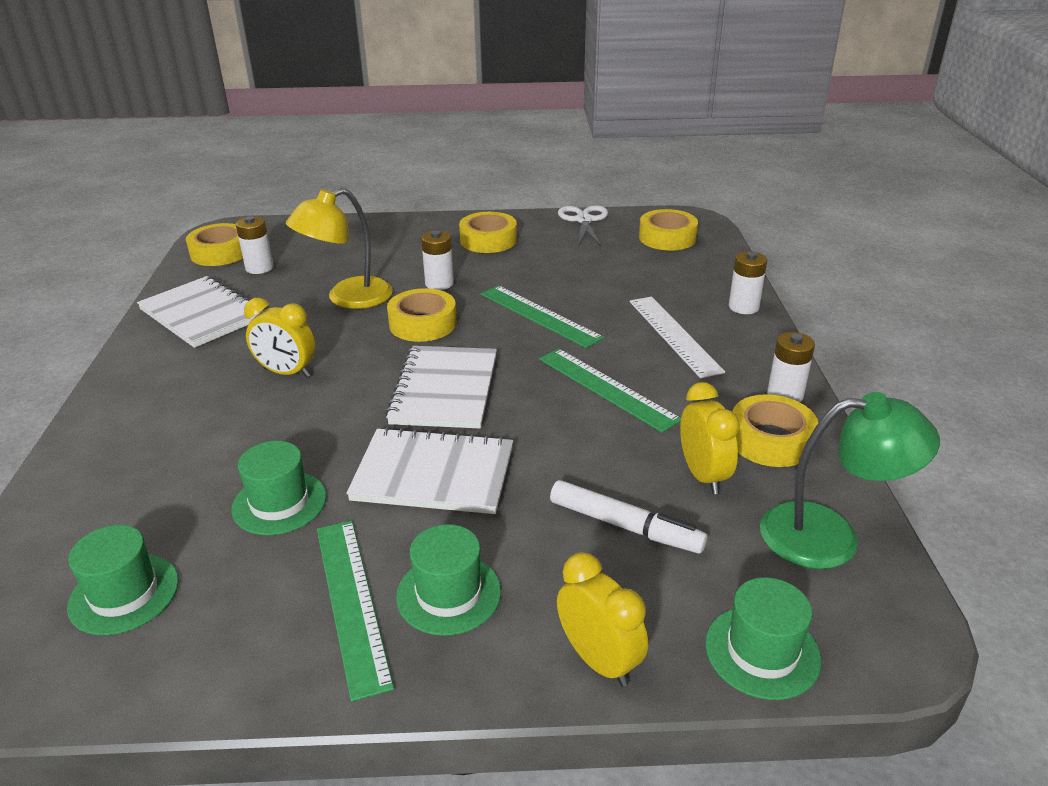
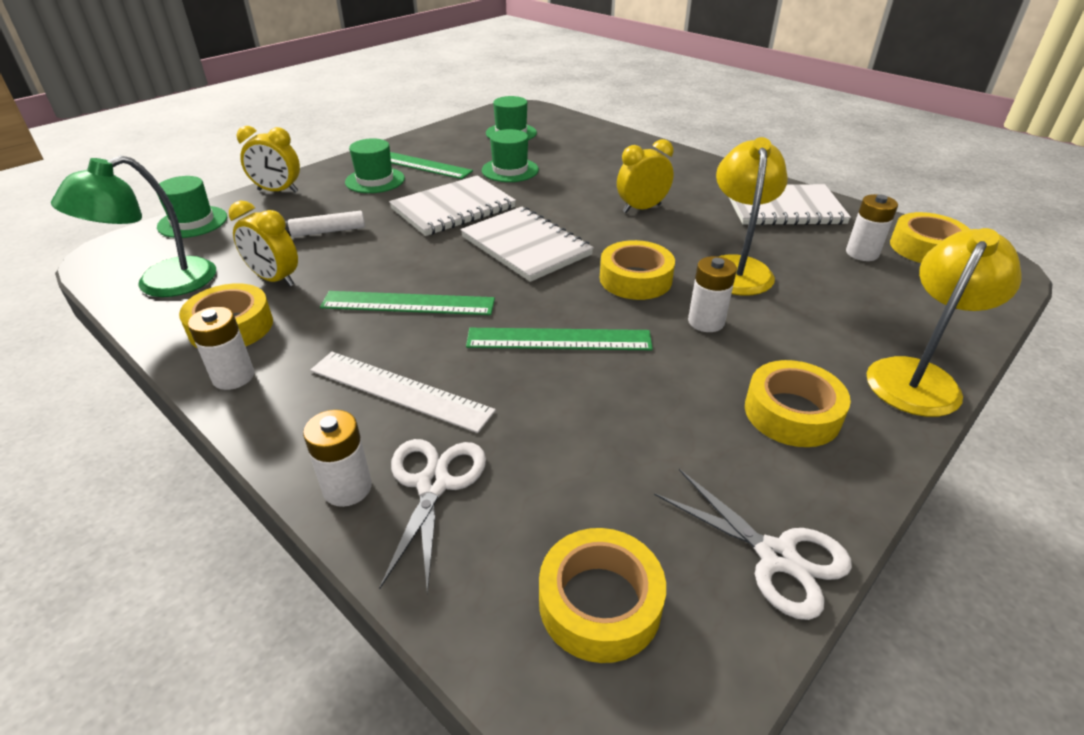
camera: 135 degrees right, 5 degrees up
(403, 224) = (918, 376): none -> yellow lamp
(697, 290) = (433, 484): none -> white scissors

